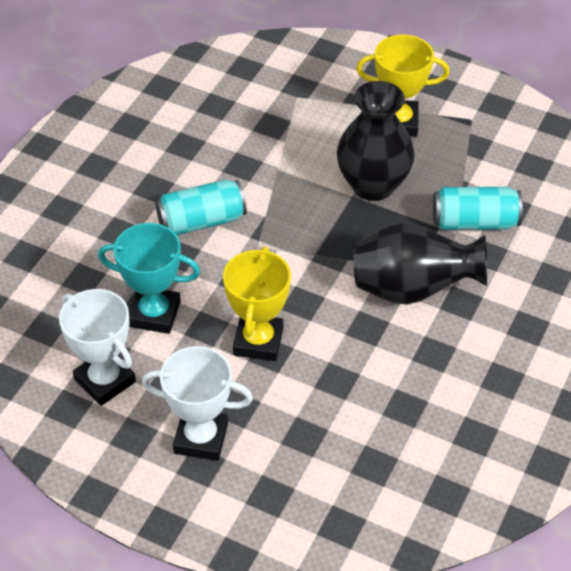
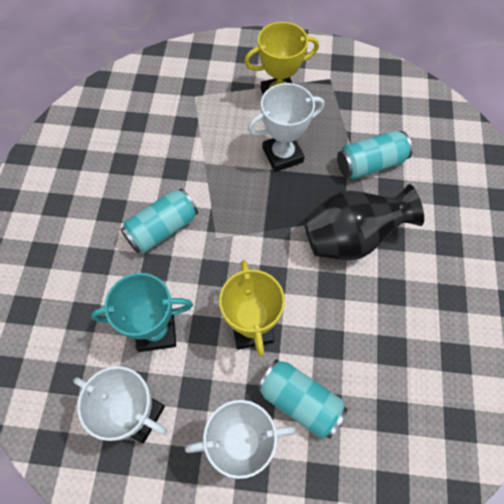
camera: 20 degrees left, 15 degrees up
(279, 421) = (300, 401): none -> turquoise can
(373, 185) = (282, 155): black vase -> white trophy

